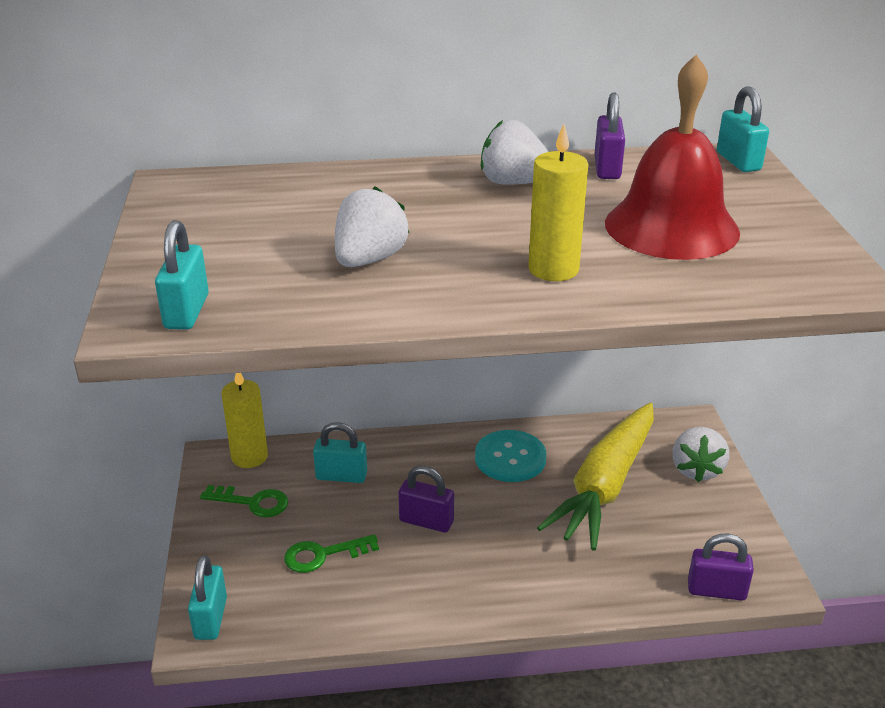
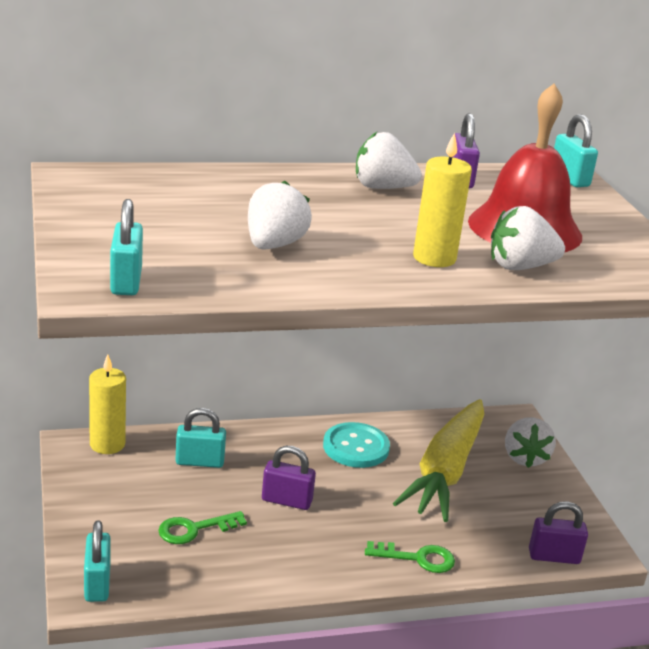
camera: 10 degrees left, 5 degrees down
(252, 502) = (118, 484): green key -> green key (417, 558)
(655, 277) = (520, 267): none -> white strawberry

